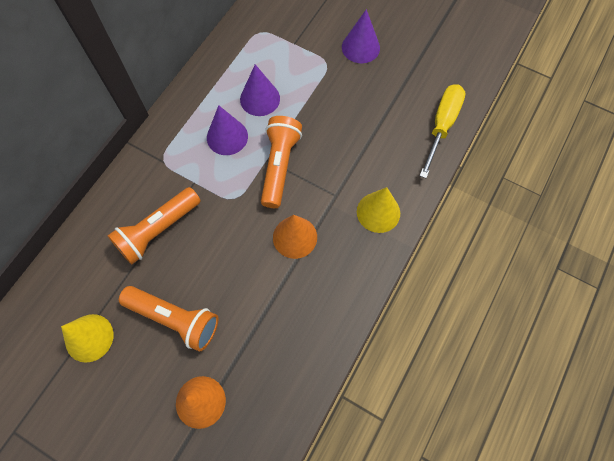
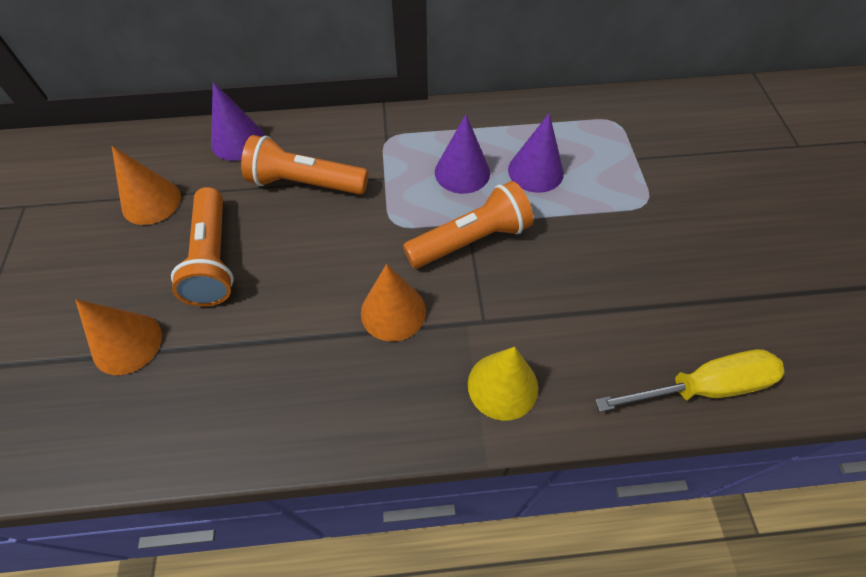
camera: 55 degrees right, 10 degrees down
(89, 337) = (151, 202): yellow cone -> orange cone
(360, 47) = (707, 222): purple cone -> purple cone (238, 141)

